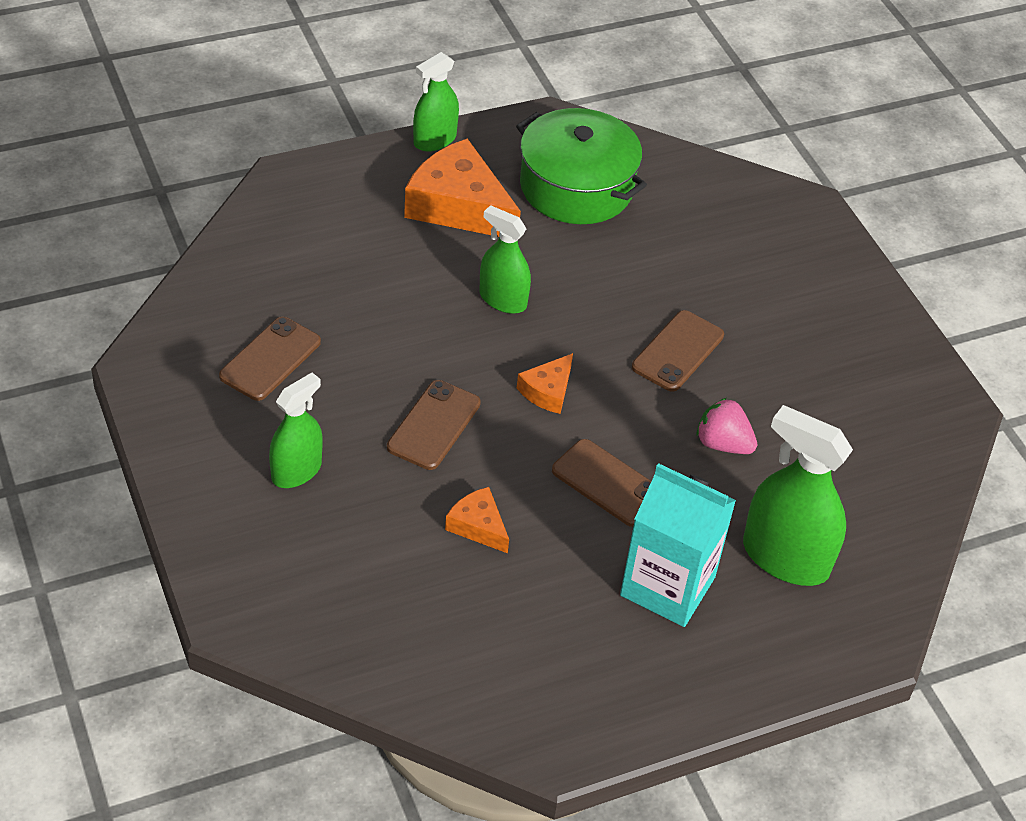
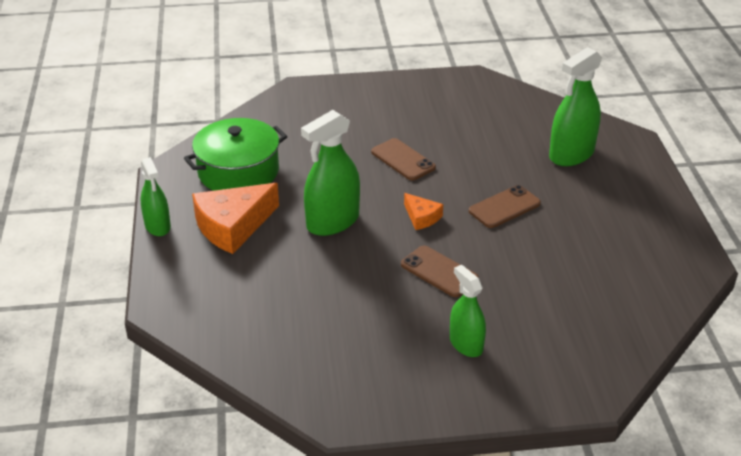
camera: 70 degrees left, 10 degrees down
(270, 359) = (353, 343): brown phone -> none
(478, 526) = (530, 266): orange cheese -> none
(503, 299) = (333, 222): green spray bottle -> green spray bottle, size x1.59
(667, 586) = (587, 200): turquoise carton -> none
(723, 444) = (482, 158): pink strawberry -> none

